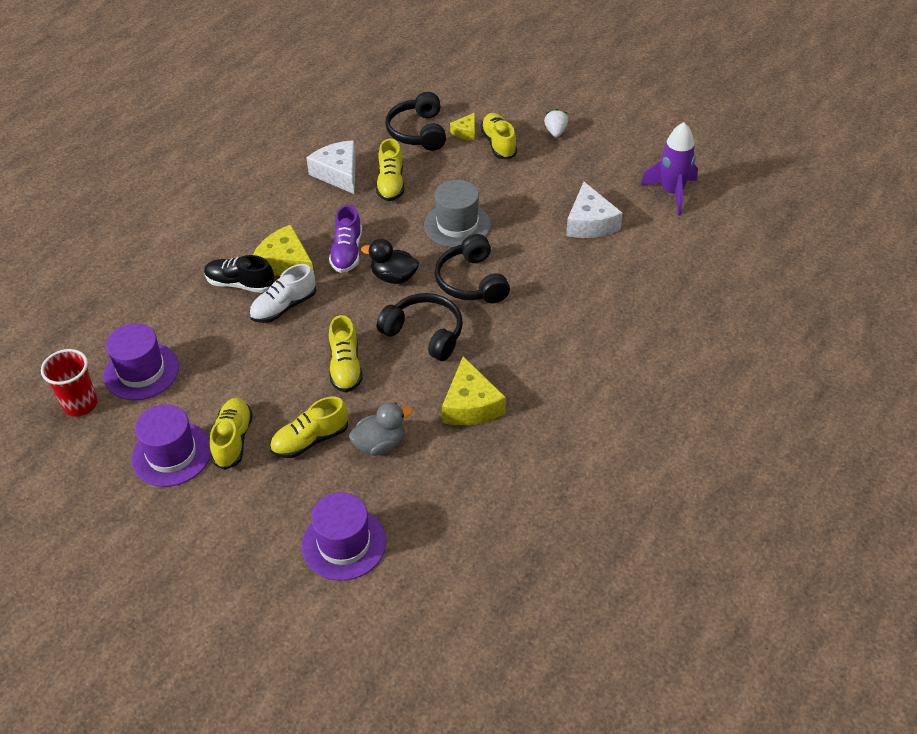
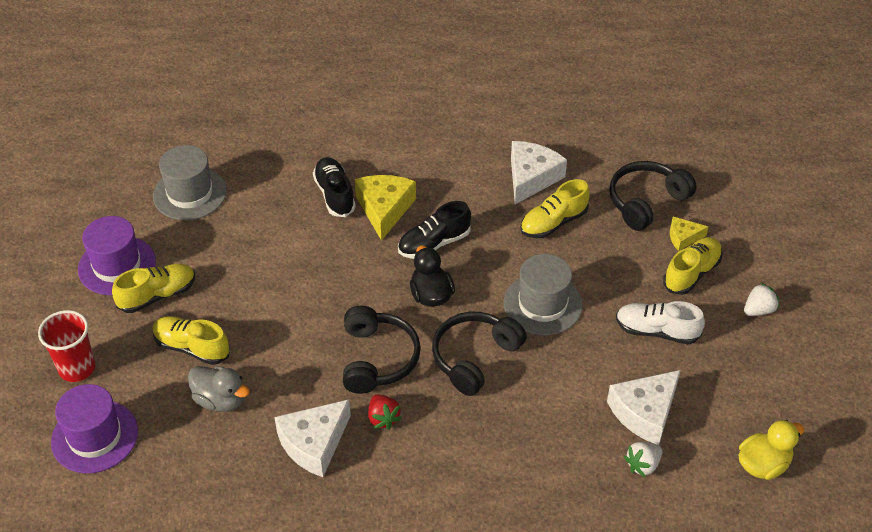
camera: 55 degrees right, 0 degrees up
(80, 404) = (130, 179): red cup -> red cup (77, 368)
(141, 371) = (190, 193): purple hat -> grey hat
(284, 307) = (331, 239): white shoe -> white shoe (656, 331)
(345, 367) = (293, 323): yellow shoe -> none
(347, 252) = (434, 243): purple shoe -> black shoe
(470, 405) = (314, 443): yellow cheese -> white cheese
(481, 355) = (383, 418): none -> red strawberry
(629, 245) = (643, 465): none -> white strawberry
(672, 192) = (763, 464): purple rocket -> yellow duck

